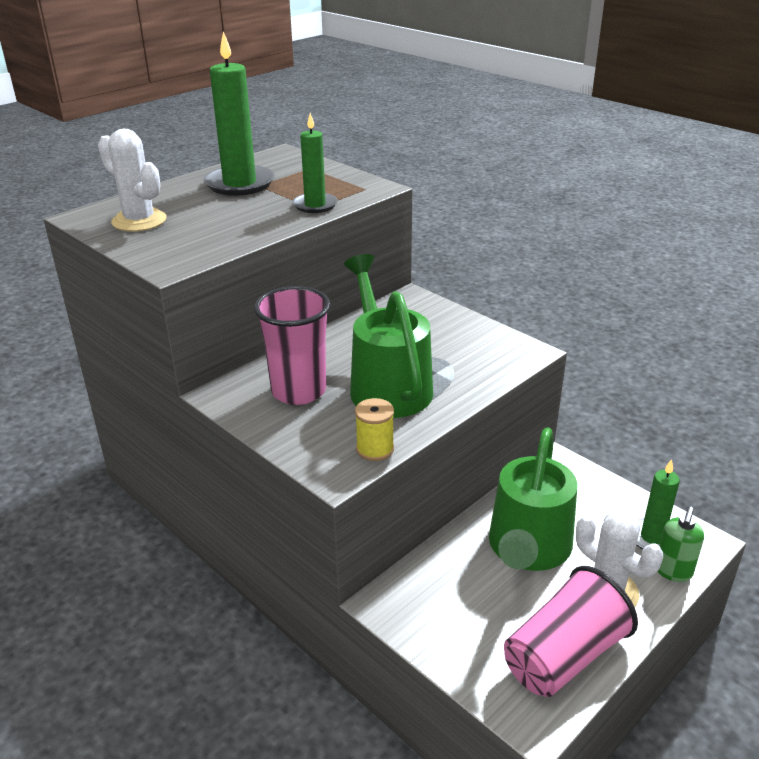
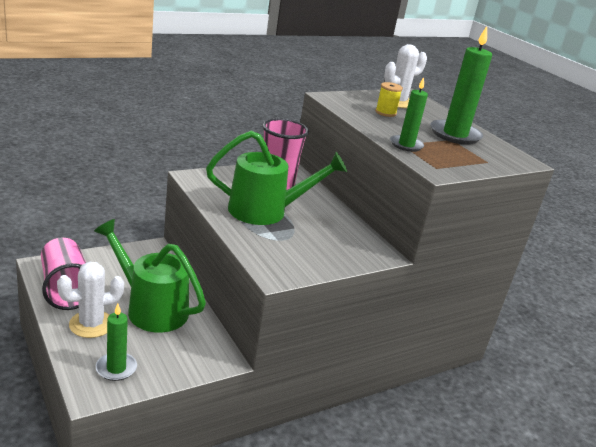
camera: 100 degrees right, 5 degrees down
(375, 449) = (204, 190): yellow spool -> yellow spool (385, 113)
(673, 572) = (79, 361): green soap dispenser -> none

